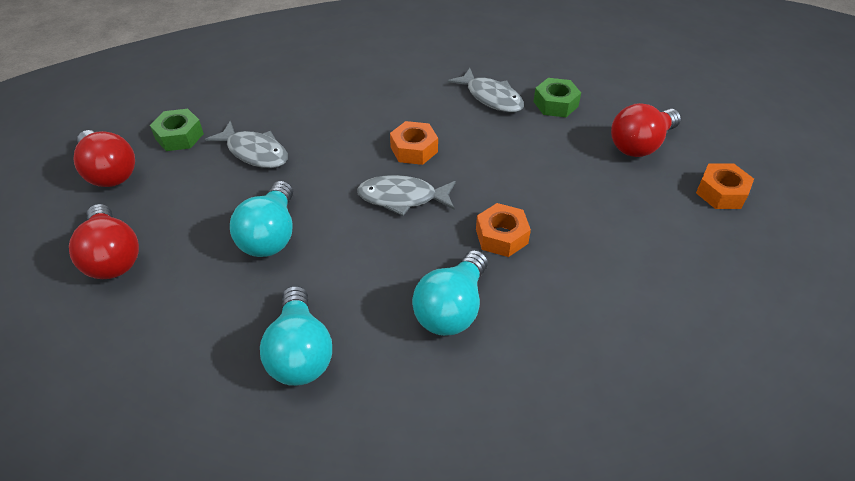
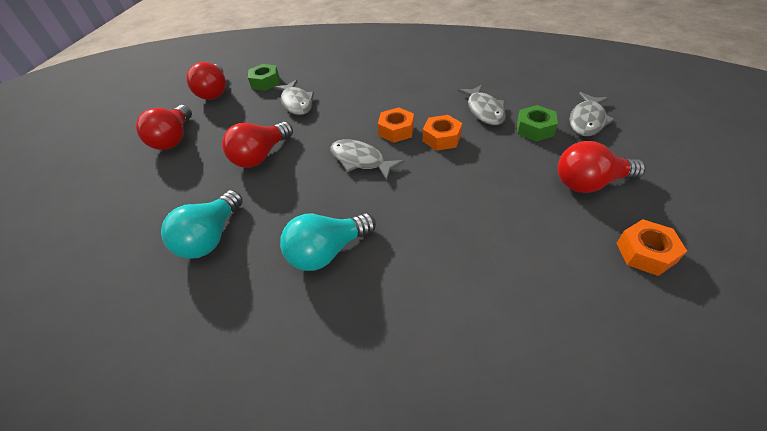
camera: 35 degrees right, 0 degrees up
(271, 235) = (261, 156): turquoise light bulb -> red light bulb
(501, 236) = (408, 213): orange nut -> orange nut (441, 138)
(596, 80) = (587, 120): none -> grey fish

